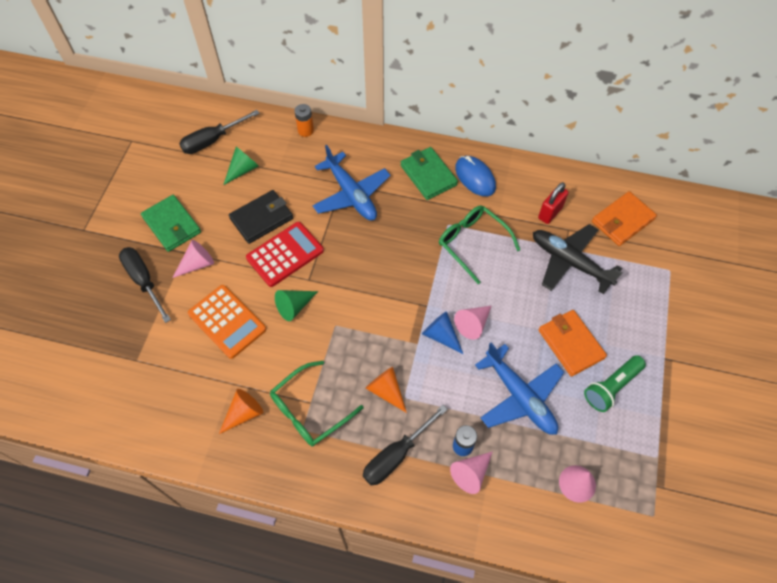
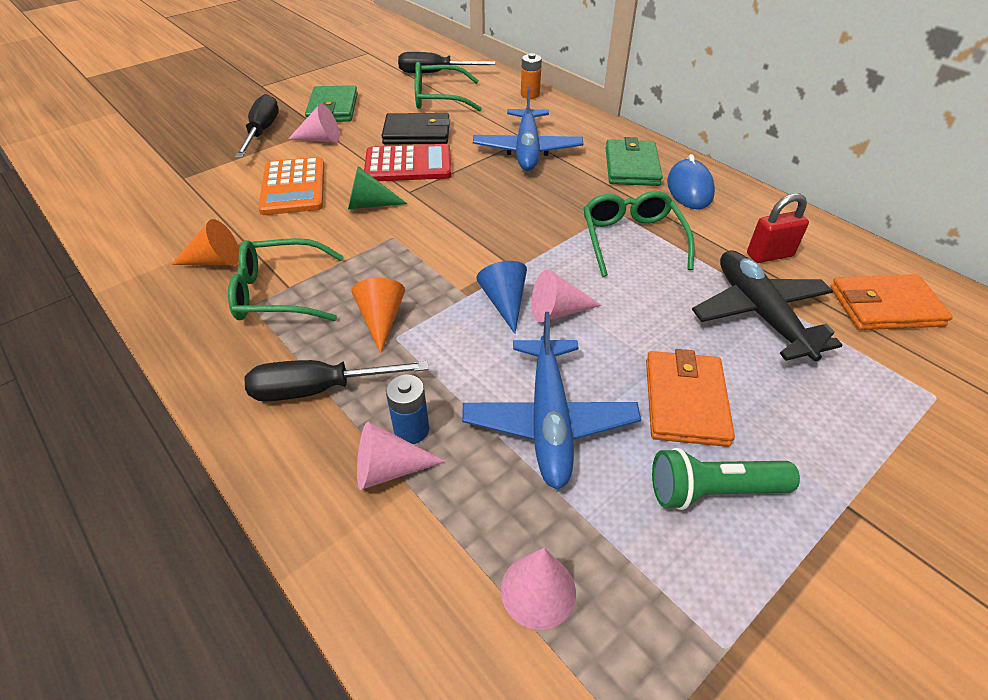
camera: 35 degrees right, 15 degrees down
(243, 170) = (439, 98): green cone -> green glasses

